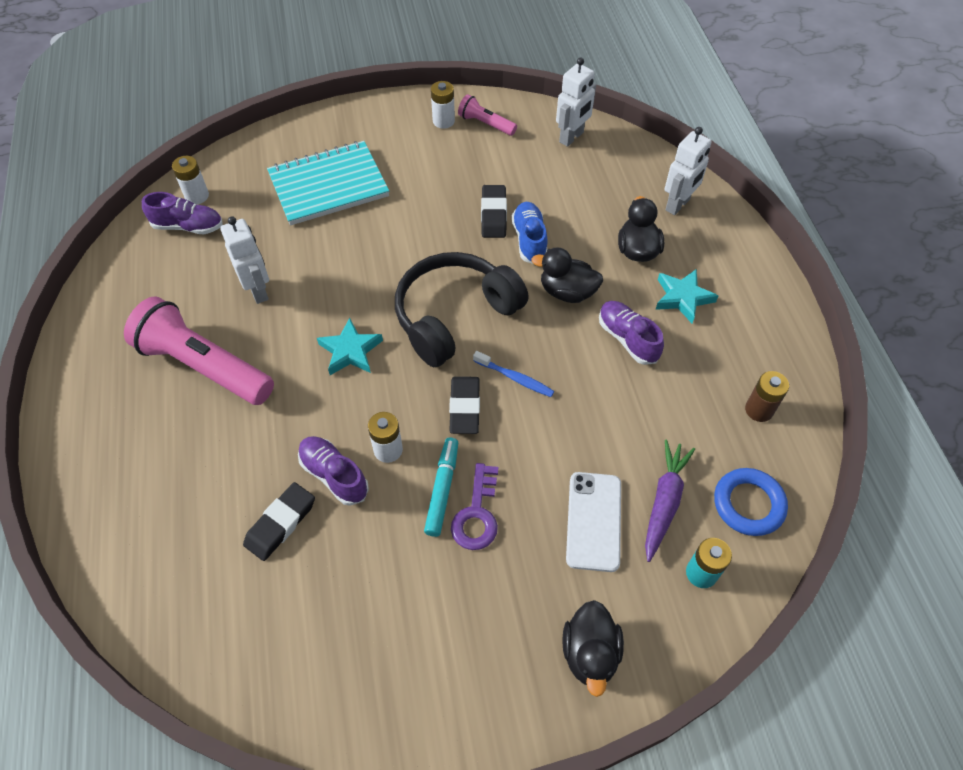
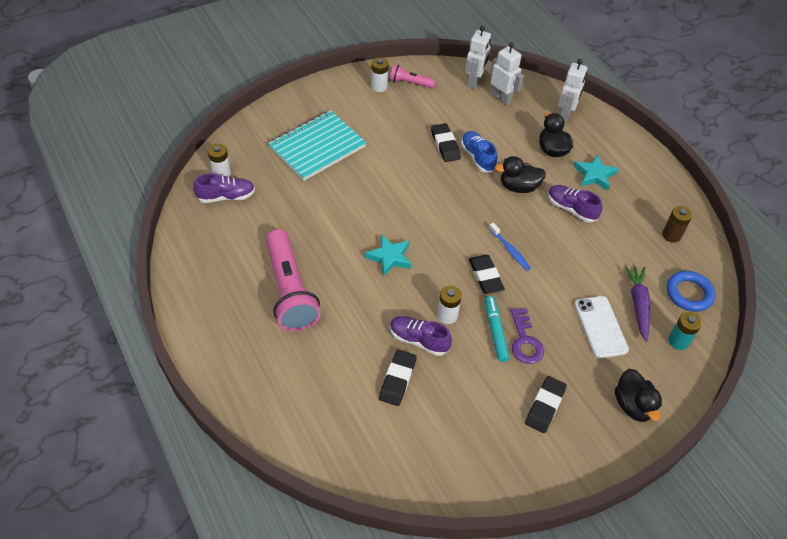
camera: 20 degrees left, 5 degrees down
(204, 366) = (290, 290): pink flashlight -> pink flashlight turned 120 degrees counterclockwise
(258, 290) = (303, 231): white robot -> white robot (501, 98)
(455, 316) = (451, 219): black headphones -> none
(462, 618) = (545, 406): none -> black eraser
(515, 378) = (510, 250): blue toothbrush -> blue toothbrush turned 45 degrees clockwise

